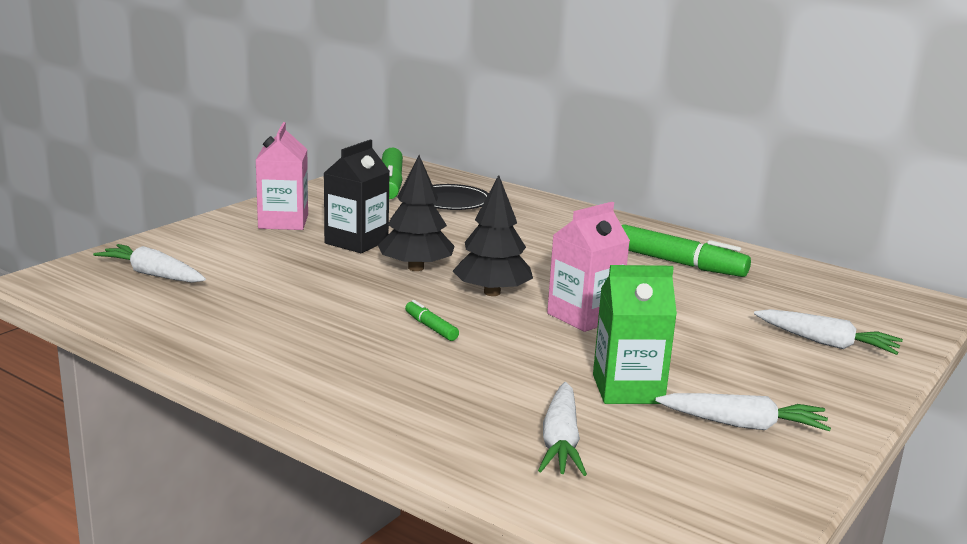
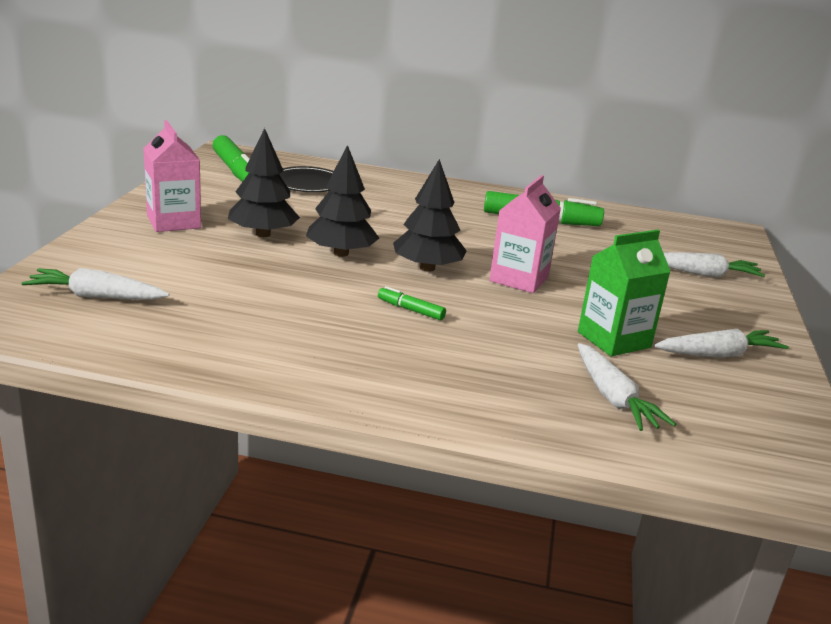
camera: 25 degrees left, 5 degrees up
(356, 242) = (263, 234): black carton -> black tree

